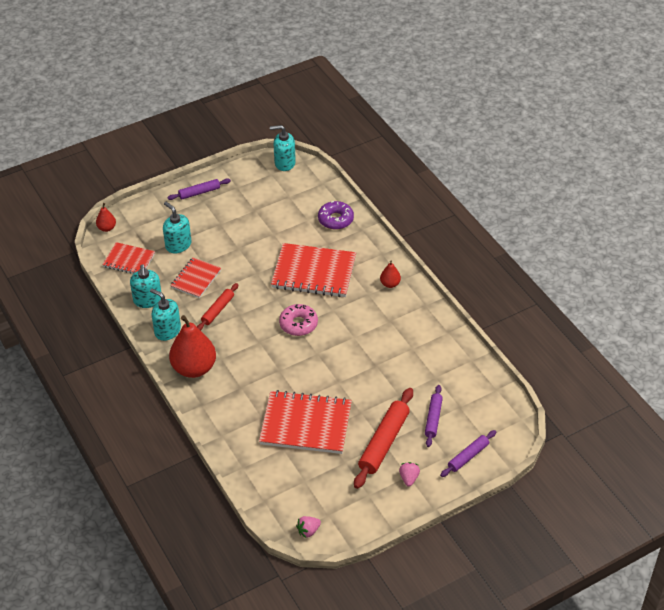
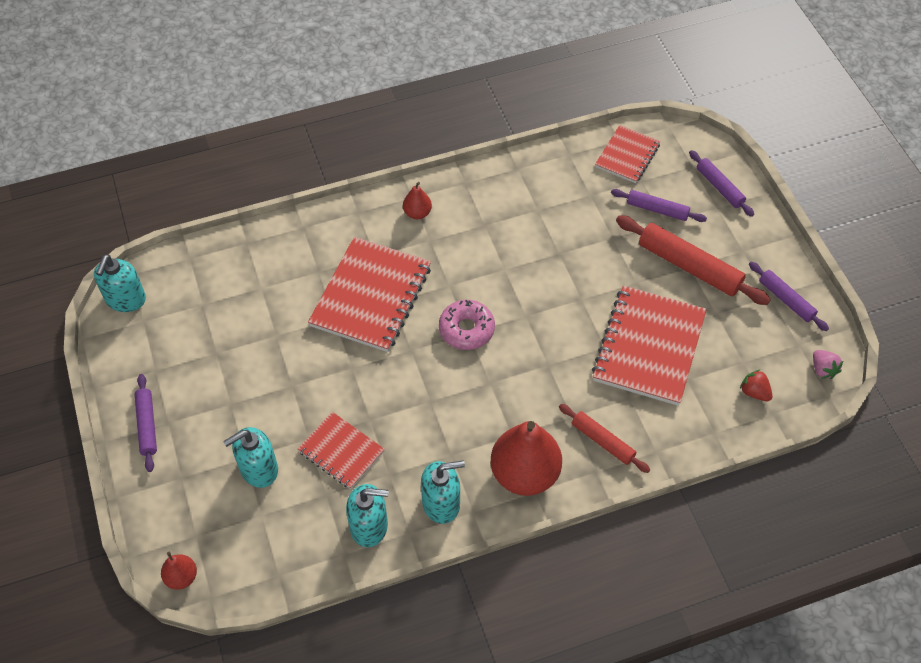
camera: 80 degrees left, 10 degrees up
(129, 260) = (270, 547): red notebook -> red notebook (627, 156)
(167, 331) = (441, 503): turquoise soap dispenser -> turquoise soap dispenser turned 150 degrees counterclockwise
(217, 310) = (415, 429): red rolling pin -> red rolling pin (602, 441)
(280, 489) = (754, 392): none -> red strawberry
(335, 219) = (272, 254): purple donut -> none
(368, 505) = (786, 300): none -> purple rolling pin
(409, 478) = (747, 251): pink strawberry -> none

